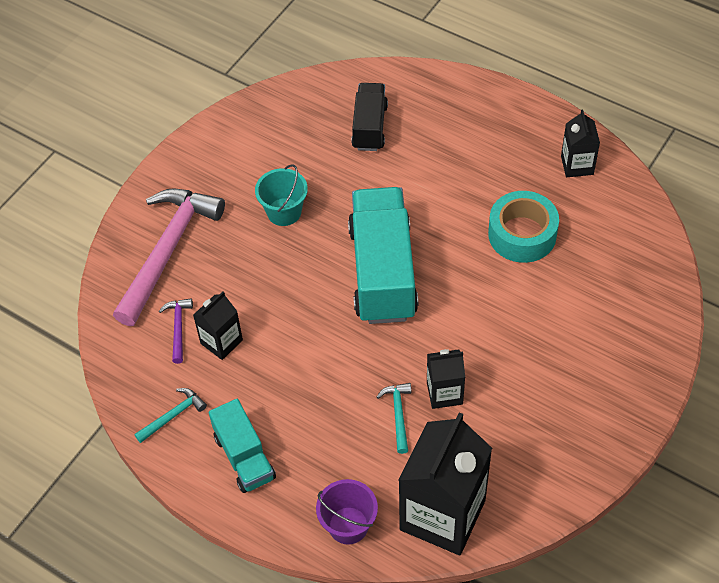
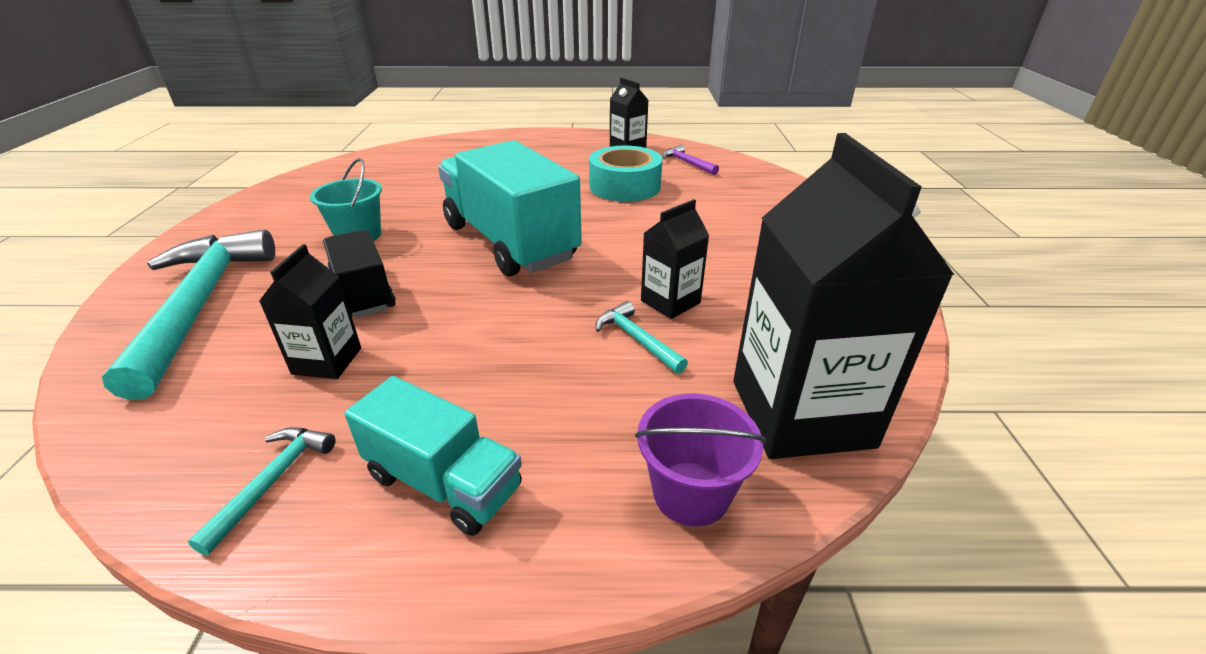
camera: 35 degrees left, 20 degrees down
(168, 250) = (201, 305): pink hammer -> turquoise hammer
(178, 328) = (244, 371): purple hammer -> purple hammer (687, 163)
(370, 127) = (421, 170): black truck -> black truck (363, 293)

